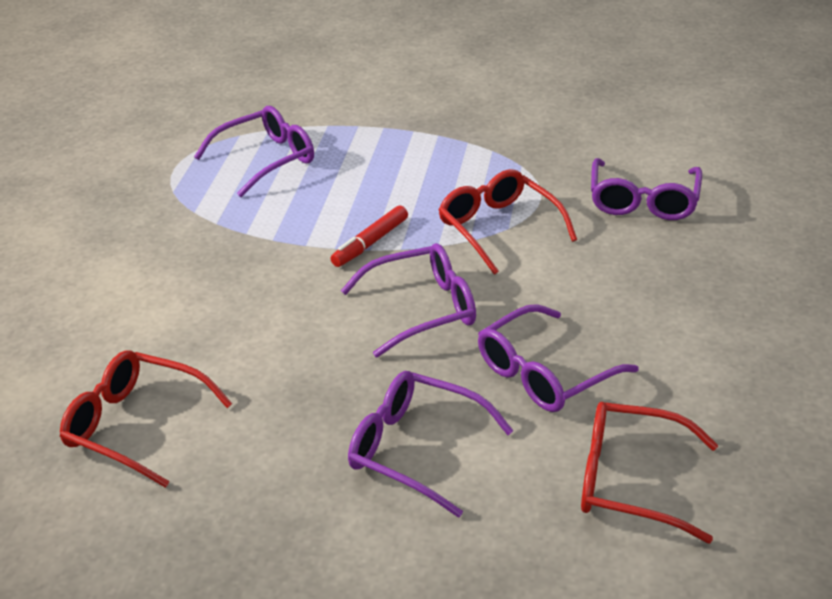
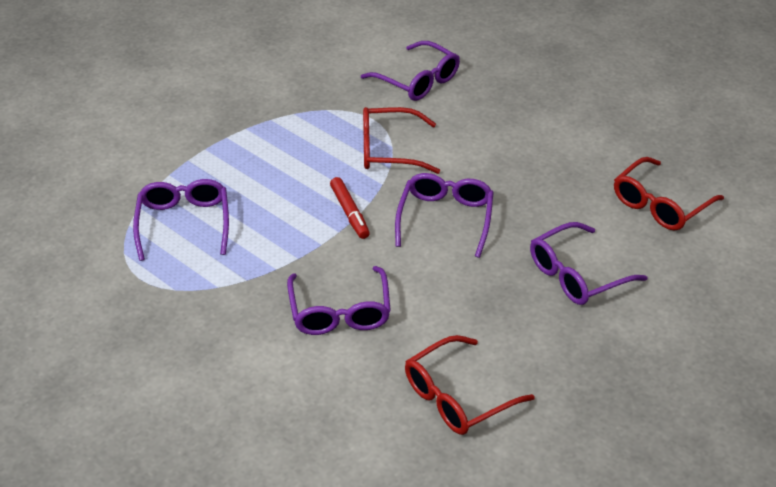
camera: 60 degrees left, 5 degrees up
(543, 374) = (550, 196): purple glasses -> purple glasses (340, 313)

